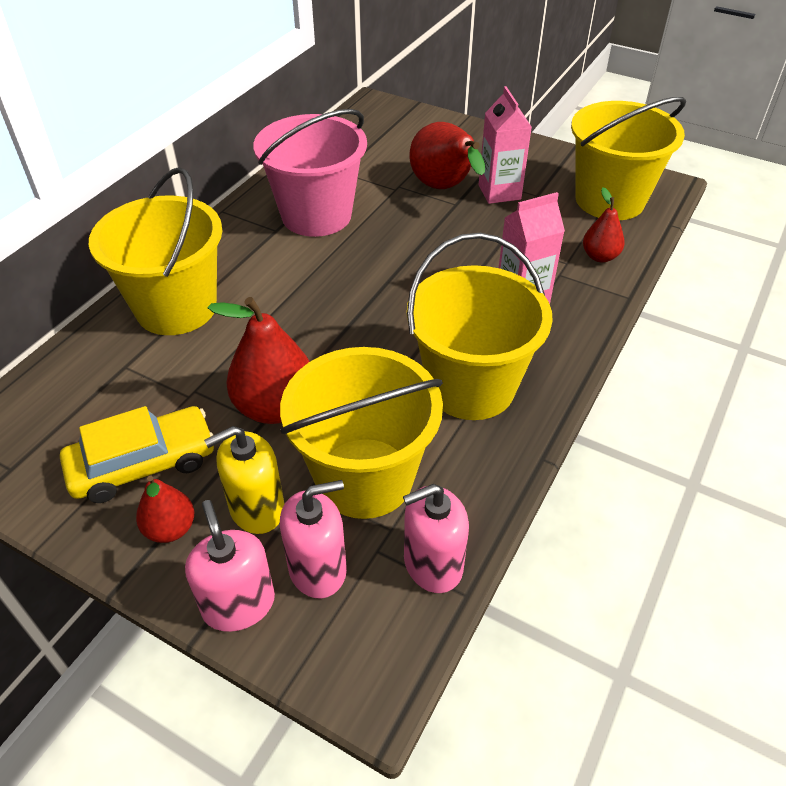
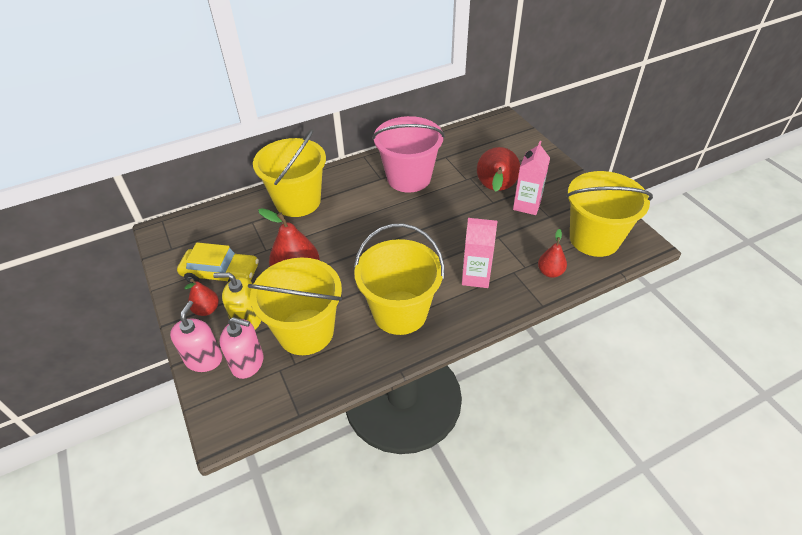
camera: 35 degrees right, 0 degrees up
(432, 564) = (297, 391): pink soap dispenser -> none

